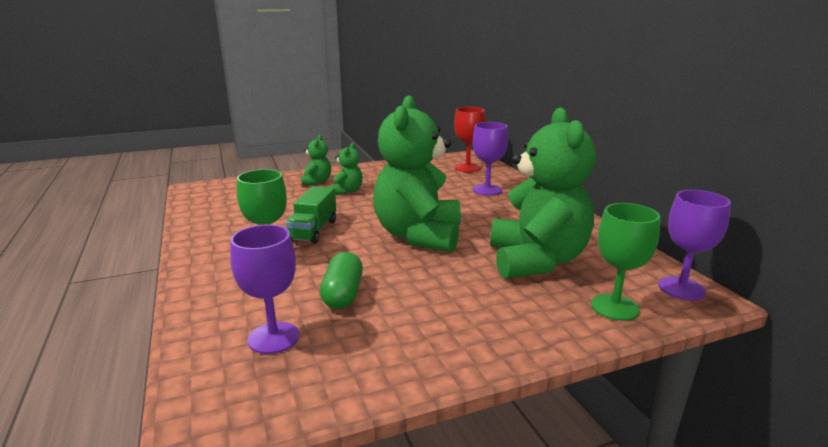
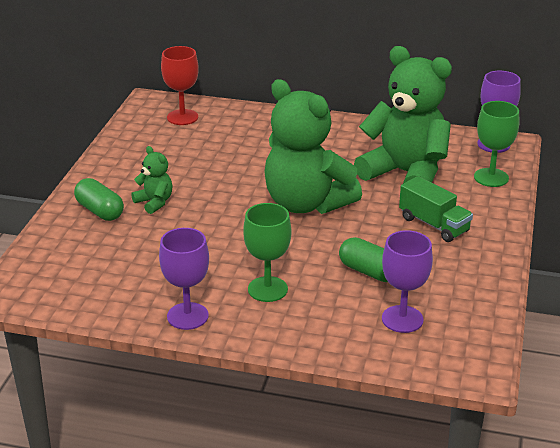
camera: 55 degrees left, 10 degrees up
(313, 230) = (232, 250): green truck -> green truck (434, 224)
(316, 181) = (100, 211): green teddy bear -> green capsule
(487, 190) = (252, 133): purple goblet -> purple goblet (187, 316)

